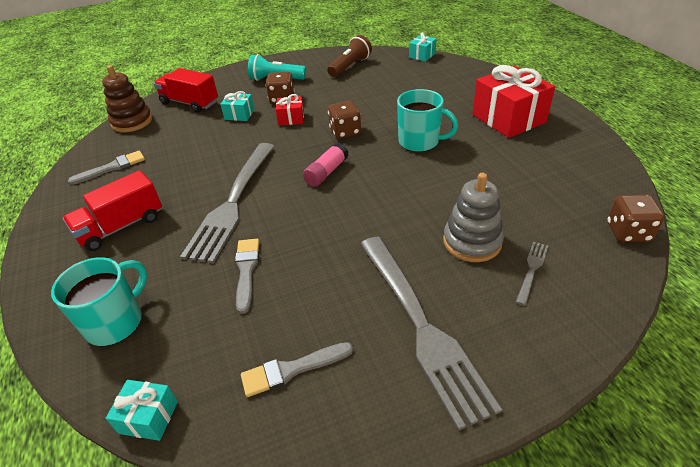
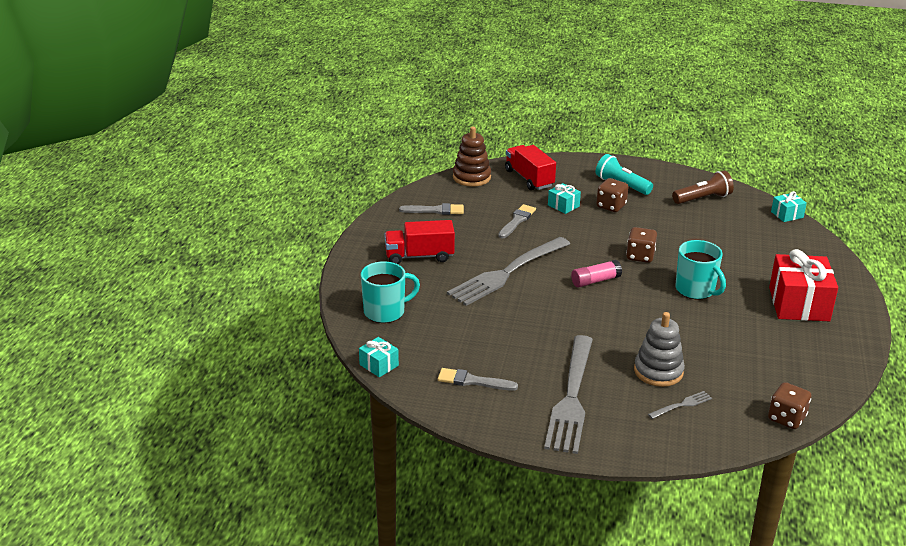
camera: 30 degrees right, 10 degrees down
(246, 270) = (484, 319): grey brush -> grey brush (517, 221)
(291, 118) = (604, 226): red gift -> none

